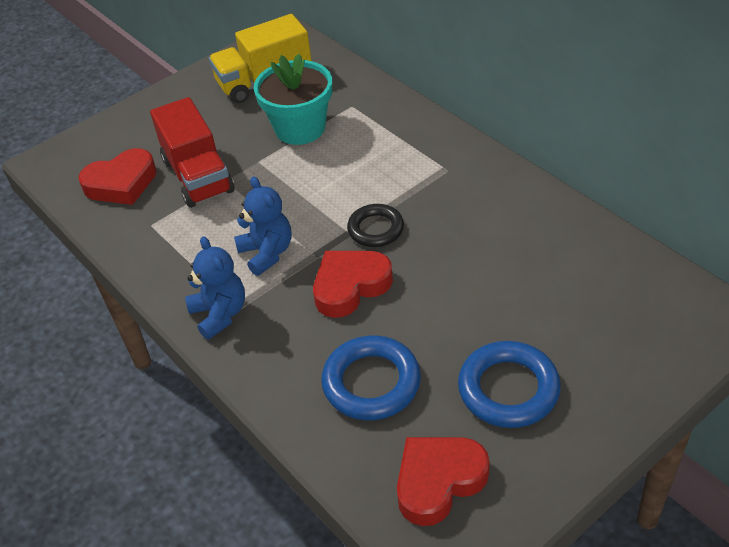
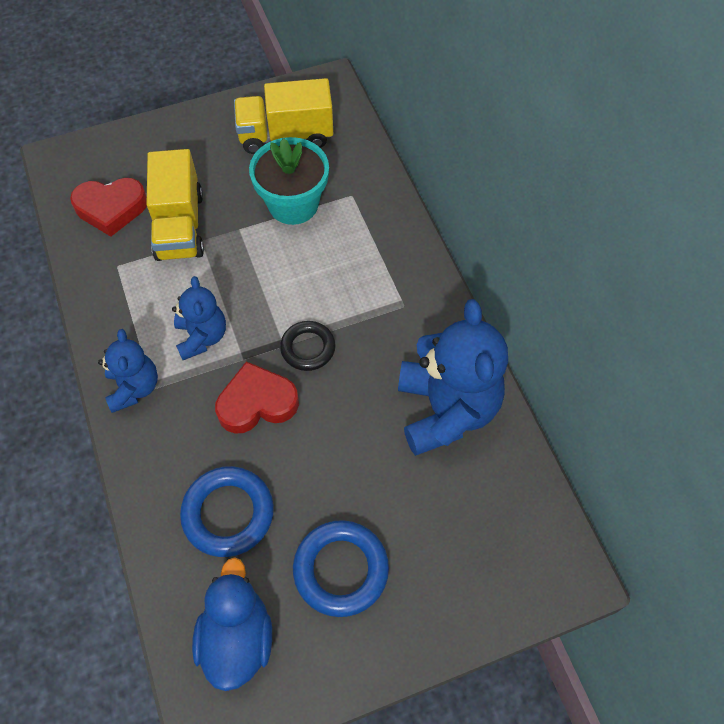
camera: 15 degrees right, 15 degrees up
(198, 176) = (180, 226): red truck -> yellow truck
(438, 481) = (237, 638): red heart -> blue duck
(533, 234) = (446, 410): none -> blue teddy bear

